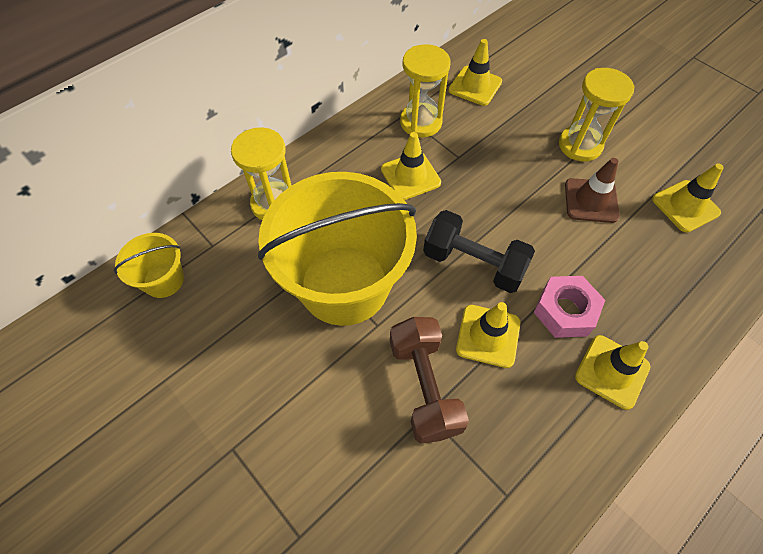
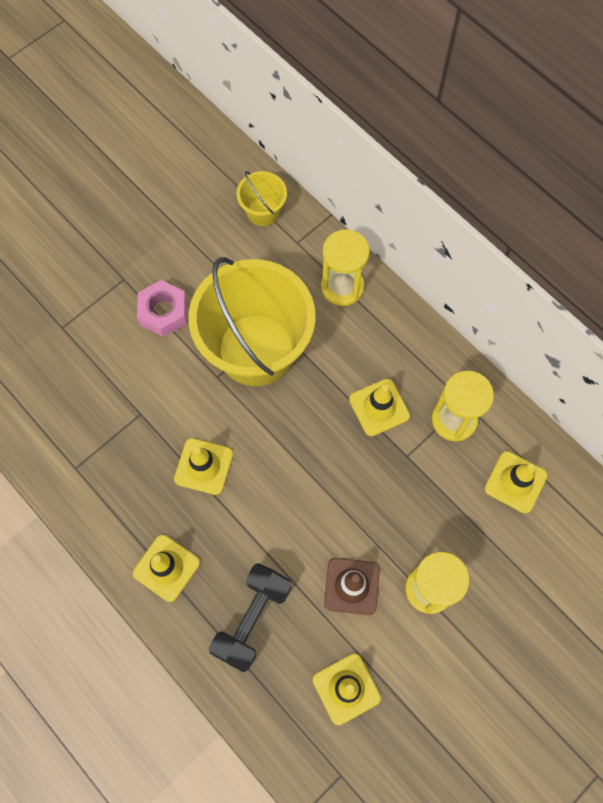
camera: 90 degrees right, 10 degrees up
(424, 387) = (161, 412): brown dumbbell -> none
(473, 263) = (276, 460): black dumbbell -> black dumbbell (252, 619)
(565, 311) = (225, 537): pink nut -> pink nut (163, 312)

